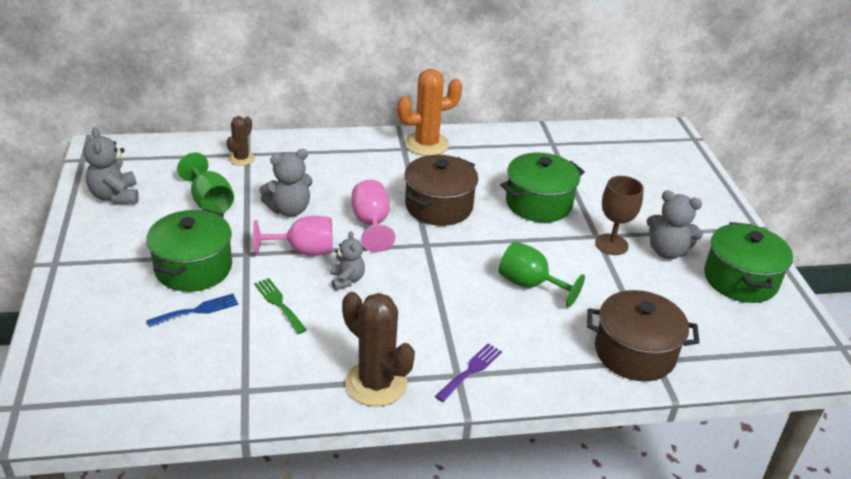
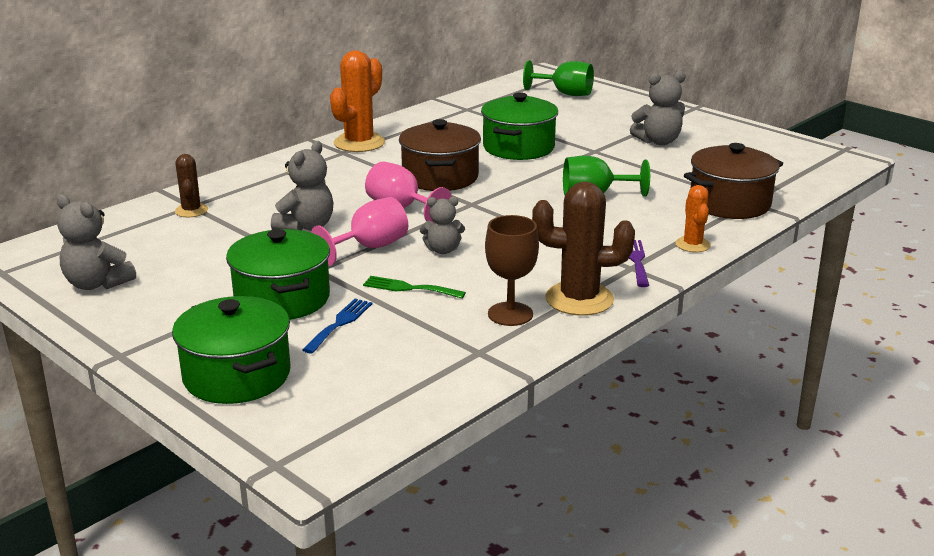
camera: 35 degrees left, 10 degrees down
(209, 201) = (213, 250): green goblet -> green goblet (565, 93)
(347, 280) = (442, 250): grey teddy bear -> grey teddy bear turned 135 degrees clockwise
(539, 380) = (692, 245): none -> orange cactus
(611, 244) = (613, 152): brown goblet -> brown goblet (510, 314)
(740, 279) = (730, 139): green pot -> green pot (237, 376)

